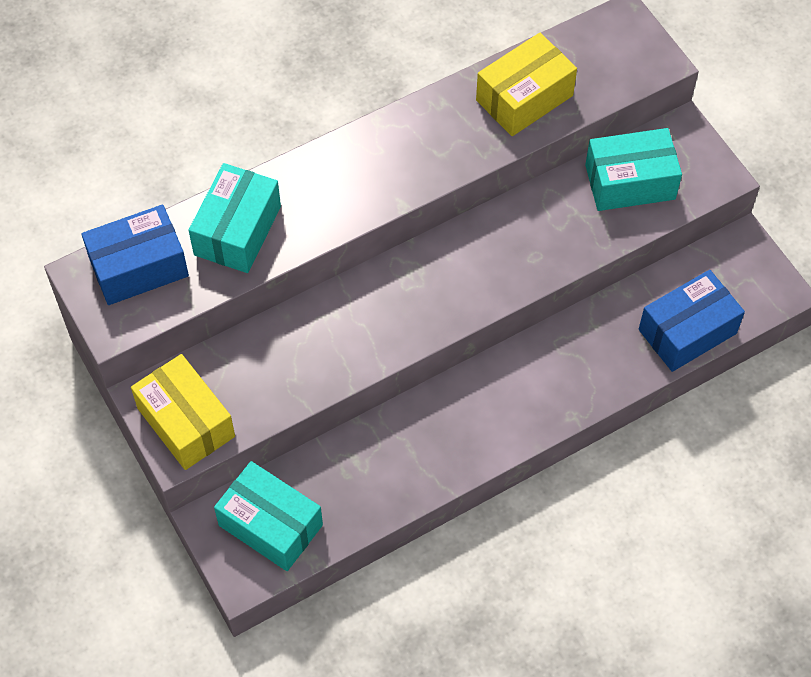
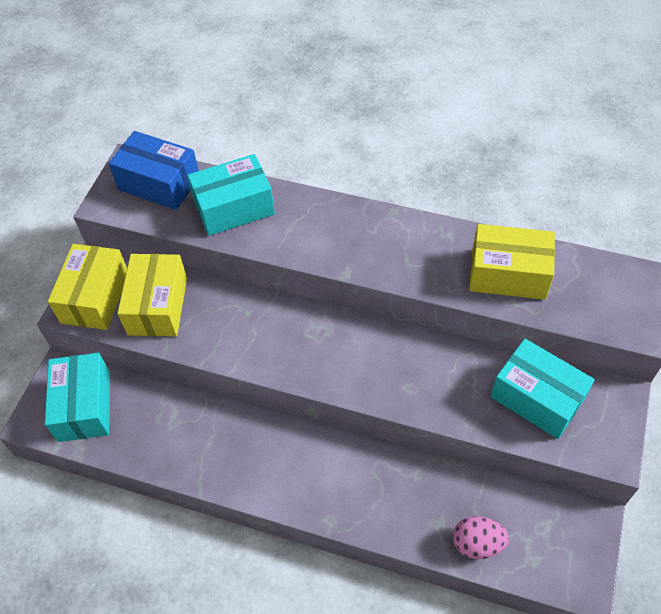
camera: 50 degrees right, 5 degrees down
(252, 378) = (157, 306): none -> yellow box
(687, 331) = (477, 543): blue box -> pink egg

